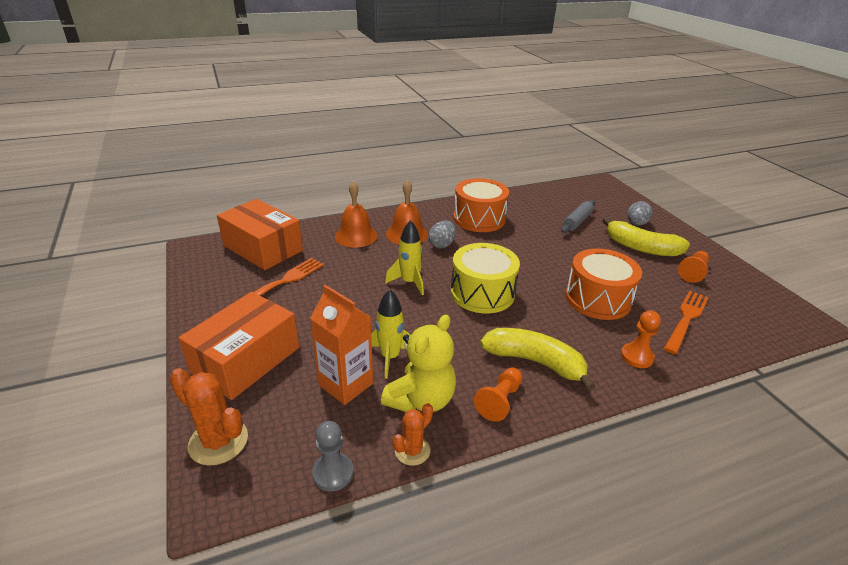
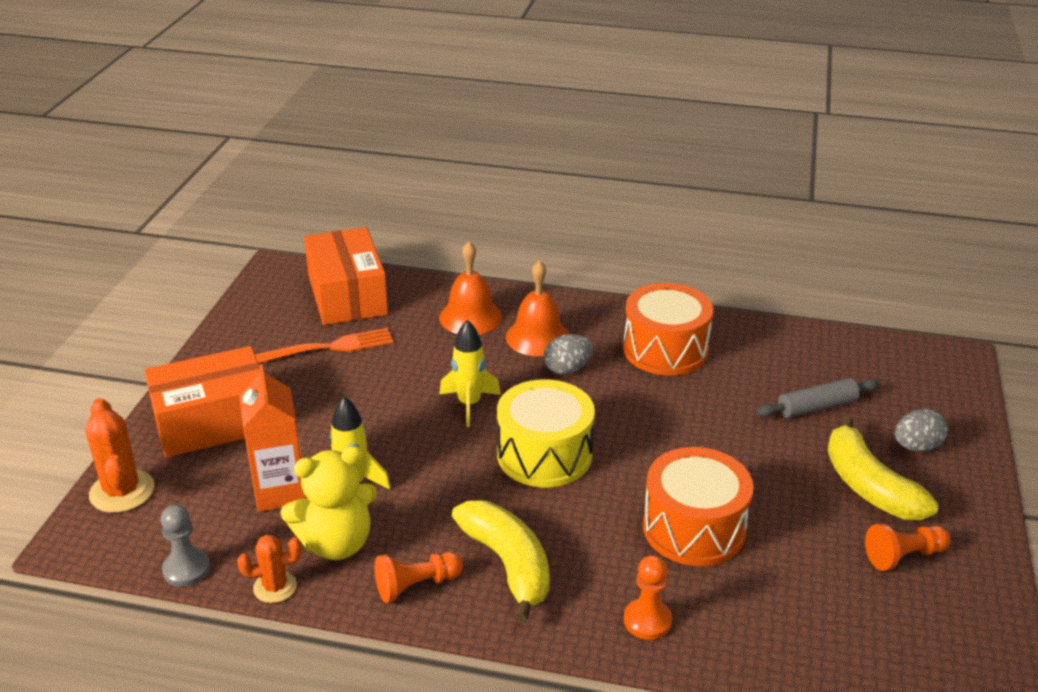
camera: 35 degrees right, 0 degrees up
(686, 319) = (791, 610): orange fork -> none

